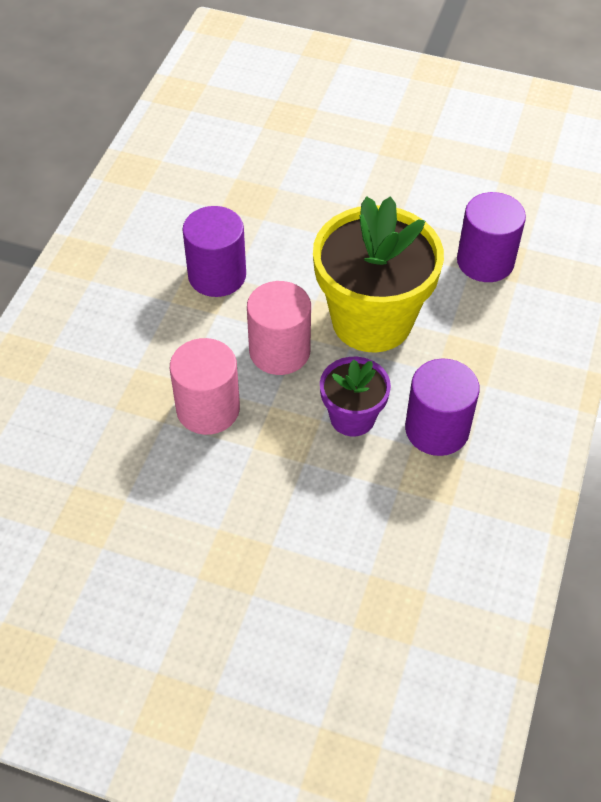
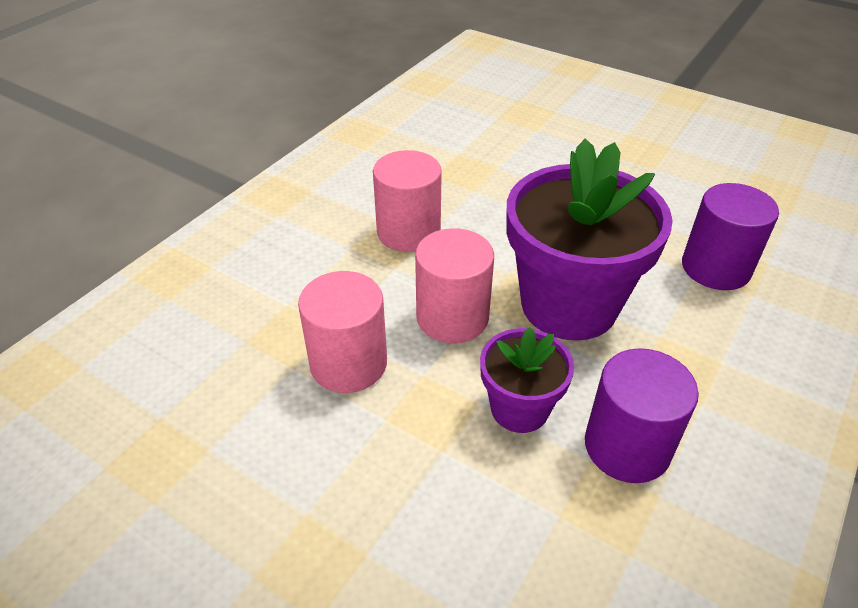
camera: 15 degrees right, 10 degrees down
(217, 275) = (408, 232): purple cylinder -> pink cylinder
(372, 320) = (569, 305): yellow flower pot -> purple flower pot

